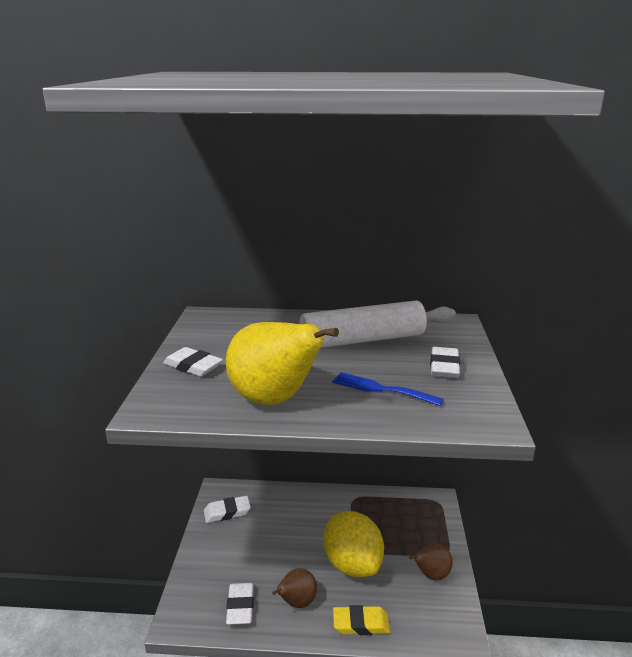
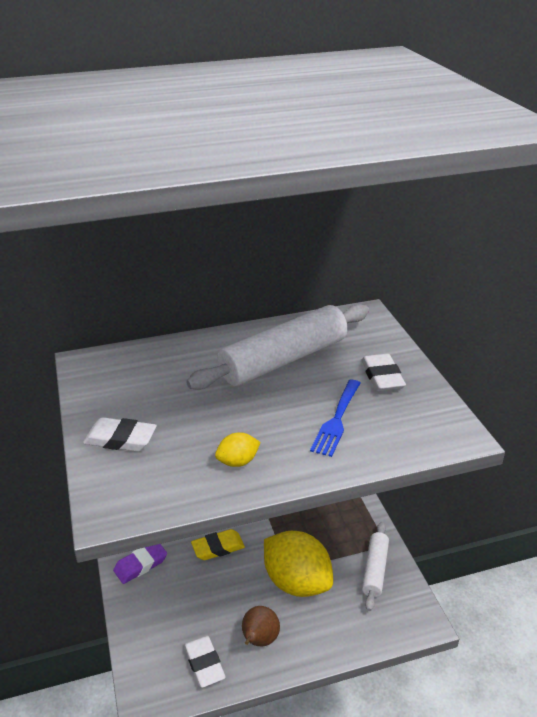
camera: 20 degrees left, 10 degrees up
(227, 512) = (140, 565): white eraser -> purple eraser
(274, 400) = (238, 462): yellow pear -> yellow lemon
(361, 624) = (330, 641): yellow eraser -> yellow eraser (218, 547)
(381, 389) = (337, 420): blue fork -> blue fork turned 75 degrees counterclockwise
(431, 575) = (375, 570): brown pear -> white rolling pin

